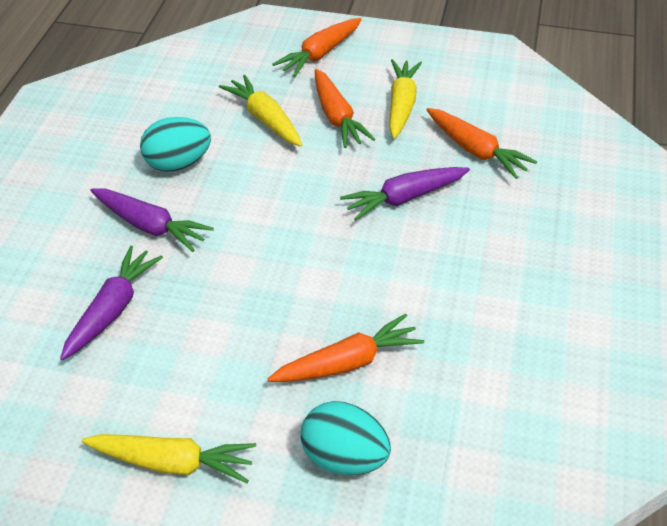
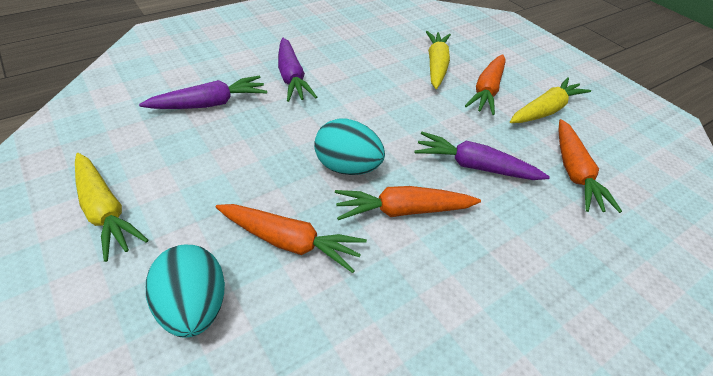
camera: 40 degrees right, 0 degrees up
(178, 164) = (352, 57): turquoise egg -> turquoise egg (347, 167)
(320, 54) = (520, 53): orange carrot -> orange carrot (403, 211)

